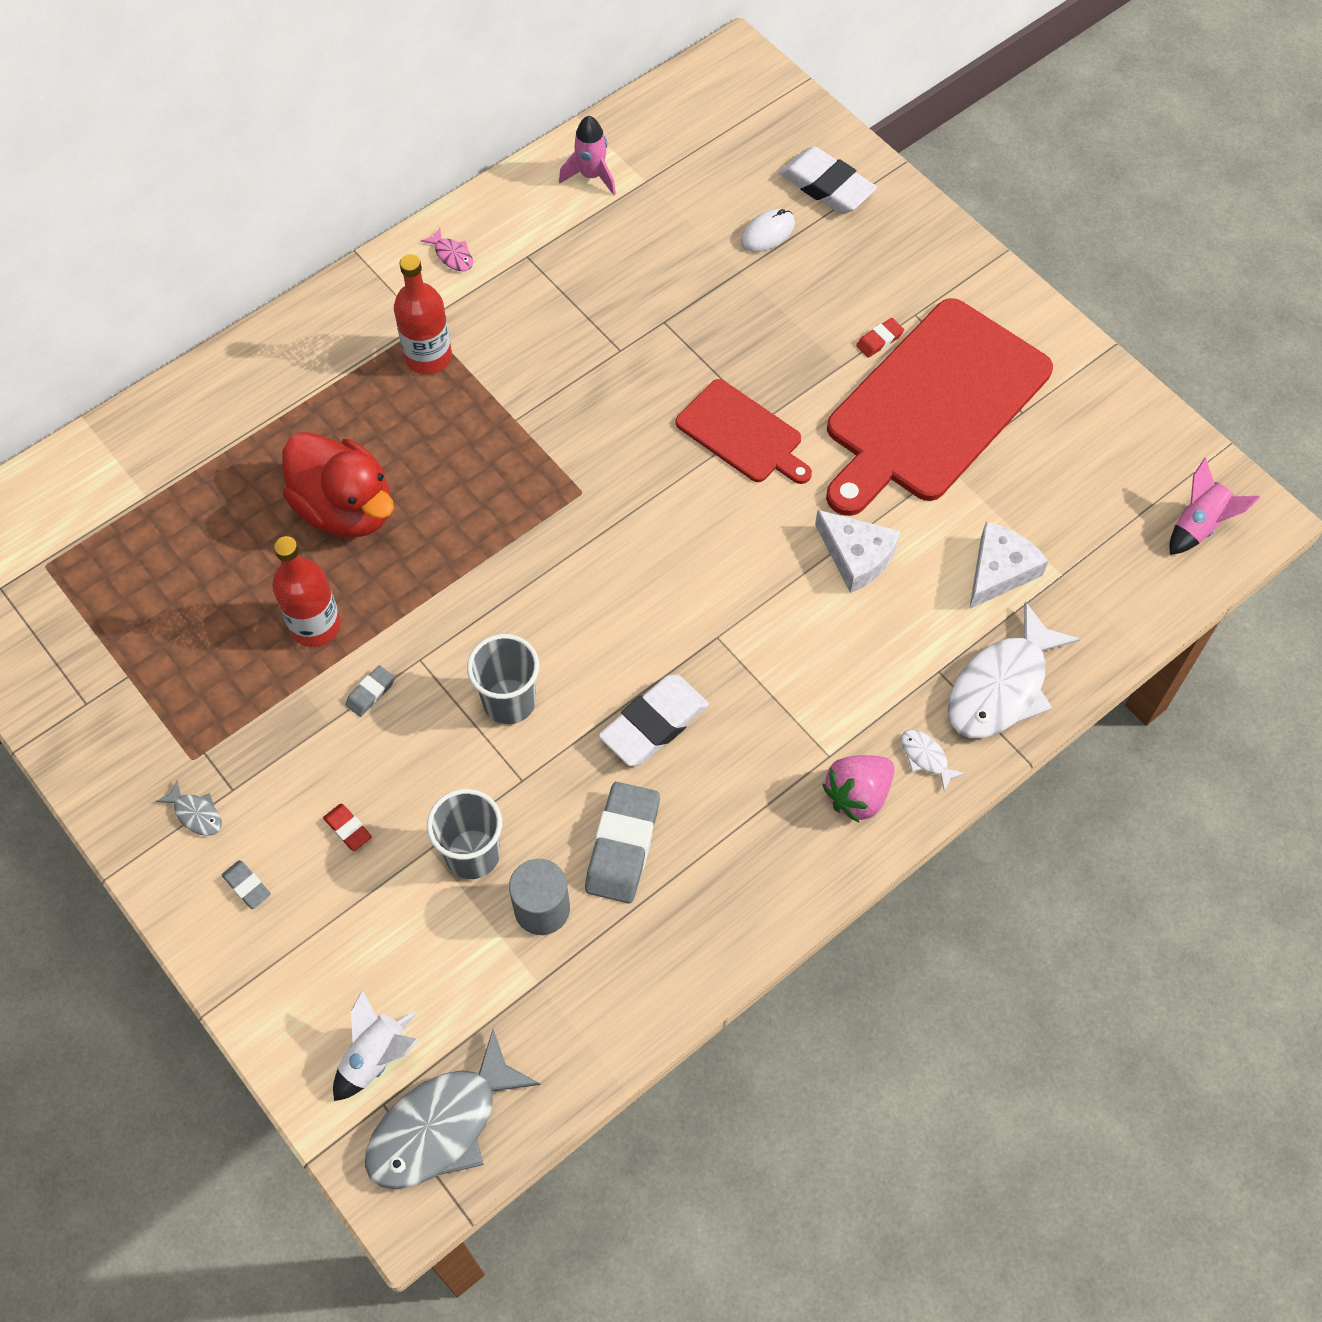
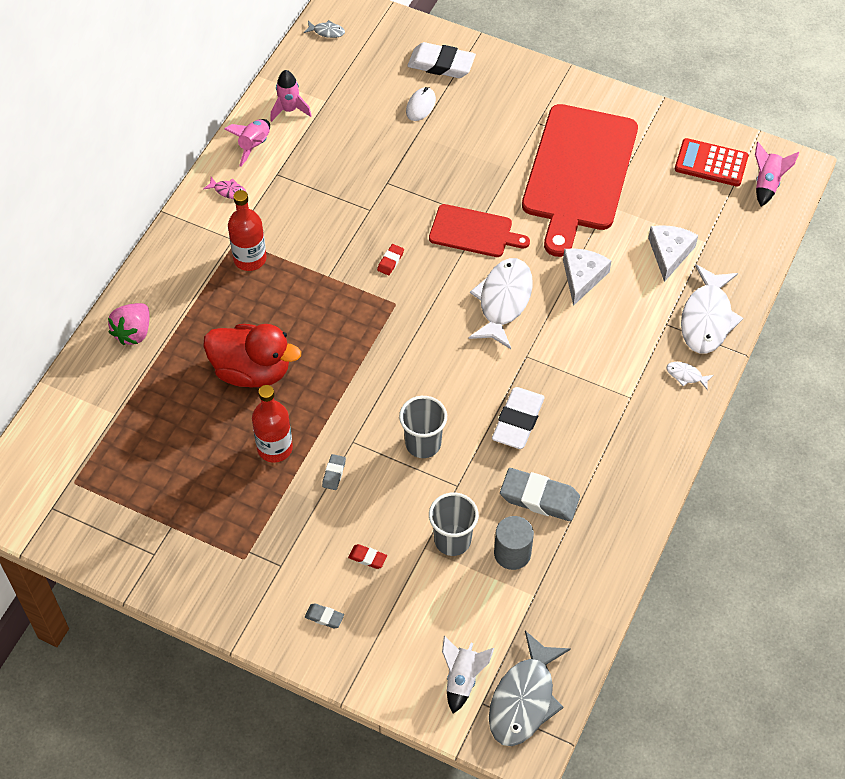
camera: 25 degrees left, 5 degrees down
(196, 814) = (266, 589): grey fish -> grey fish (327, 32)
(519, 207) = (254, 145): none -> pink rocket
(622, 846) = (539, 498): grey eraser -> grey eraser turned 60 degrees counterclockwise
(728, 546) = (503, 301): none -> white fish
(856, 556) = (582, 277): white cheese -> white cheese turned 90 degrees counterclockwise
(857, 795) = (659, 412): pink strawberry -> pink strawberry (133, 332)
(879, 340) = (525, 145): red eraser -> red eraser (390, 261)
(1131, 464) = (711, 163): none -> red calculator

